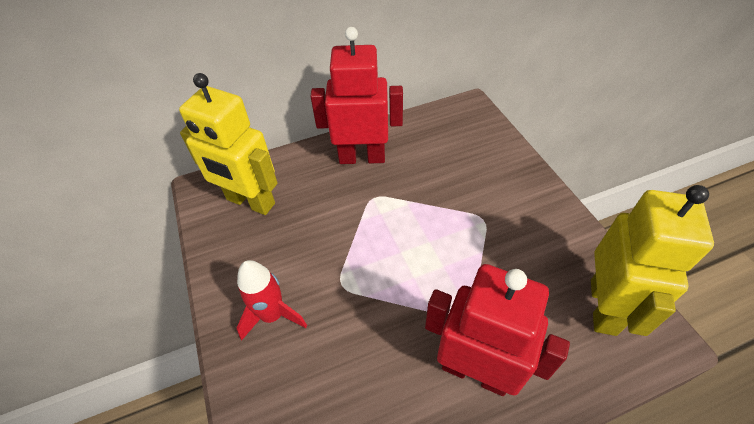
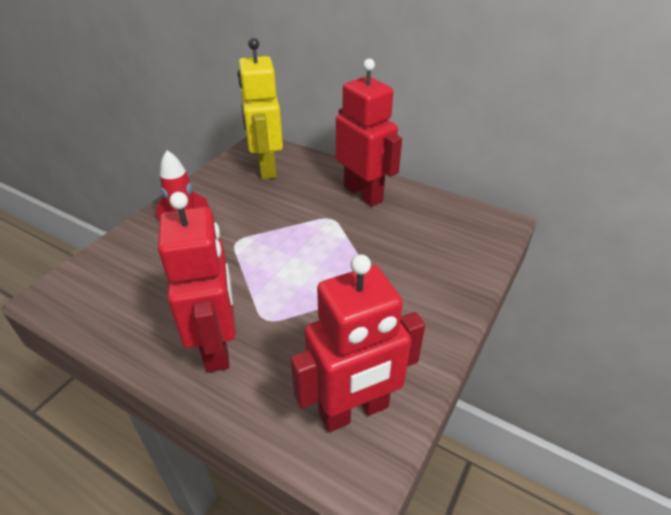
camera: 50 degrees right, 10 degrees down
(604, 307) = (354, 411): yellow robot -> red robot

